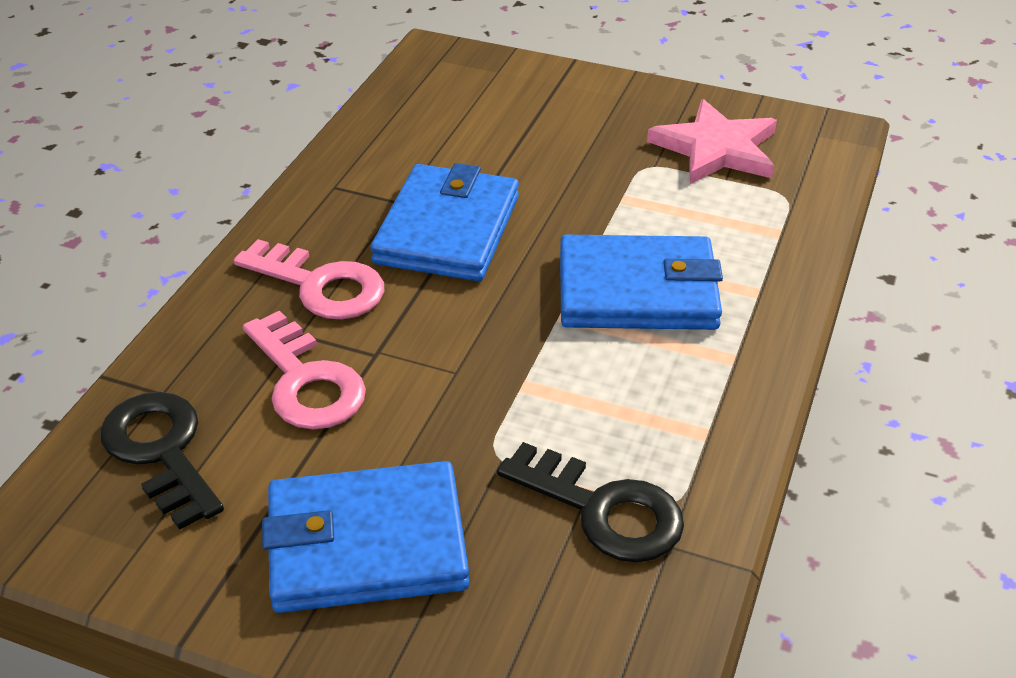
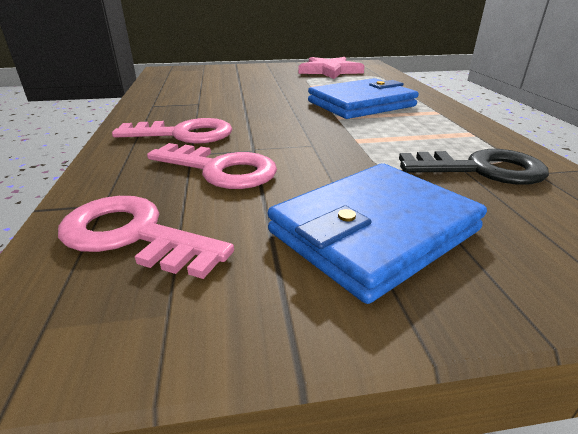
camera: 30 degrees left, 10 degrees down
(161, 451) = (133, 235): black key -> pink key
(447, 230) = (238, 105): blue wallet -> none

